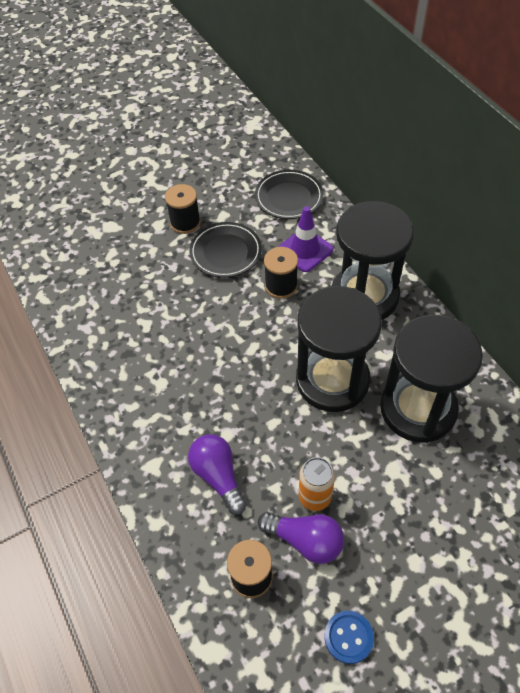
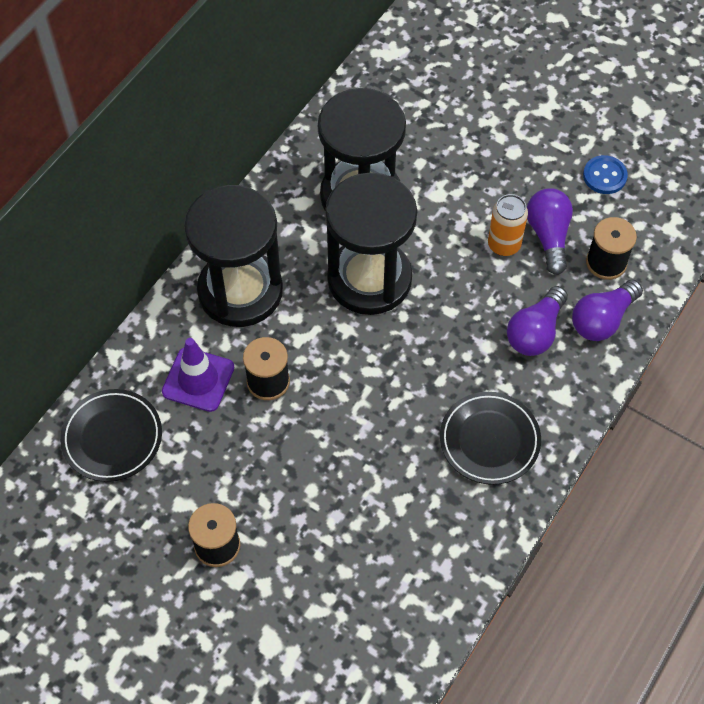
camera: 120 degrees left, 5 degrees up
(198, 537) = (602, 320): none -> purple light bulb
(225, 252) = (246, 468): black plate -> black plate (489, 440)

